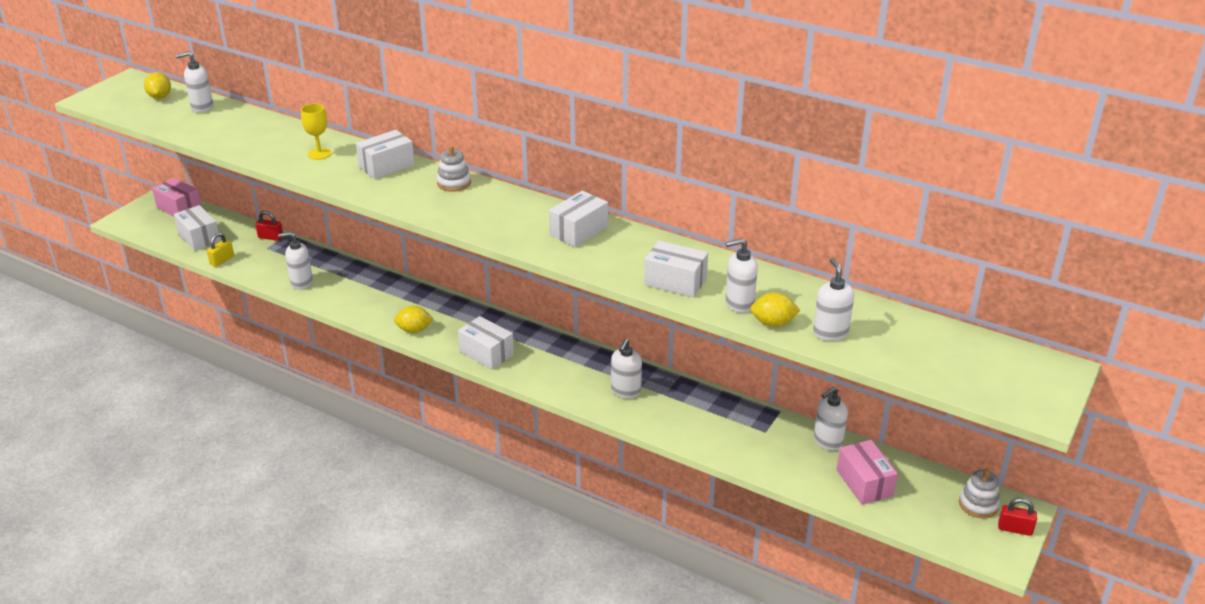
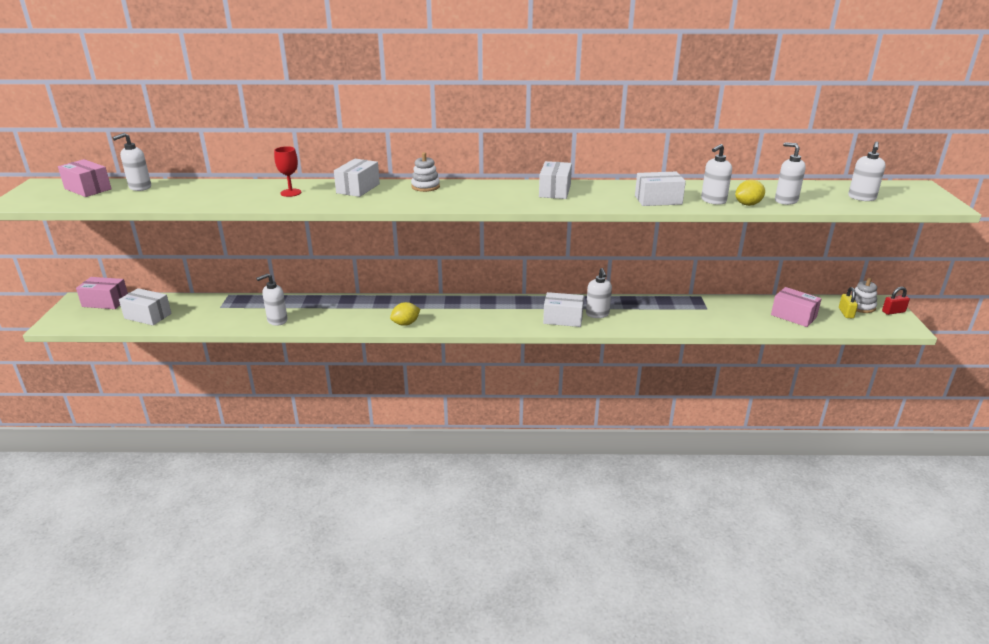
camera: 30 degrees left, 5 degrees down
(160, 97) = (88, 189): yellow lemon -> pink box
(222, 260) = (187, 325): yellow padlock -> yellow padlock (846, 313)
(270, 237) = (216, 300): red padlock -> none
(319, 154) = (291, 193): yellow goblet -> red goblet
(486, 353) = (476, 321): white box -> white box (563, 319)
(827, 441) = (746, 302): white soap dispenser -> white soap dispenser (861, 198)

